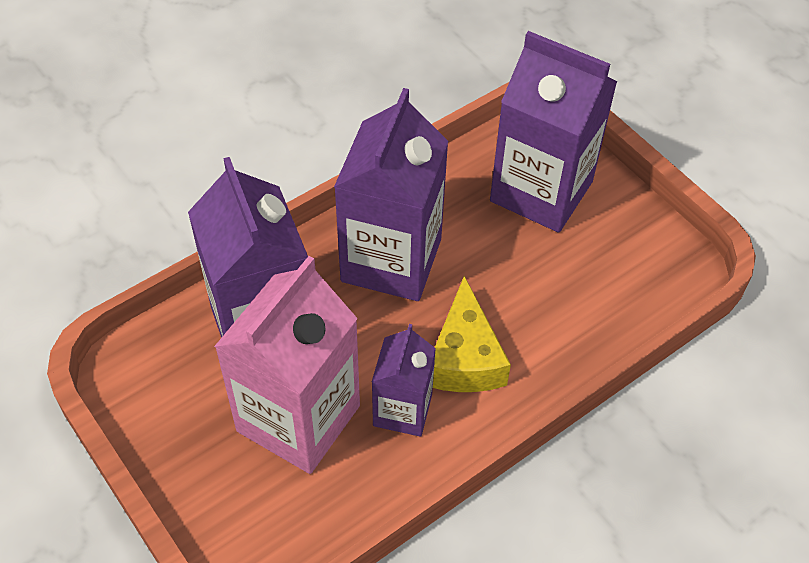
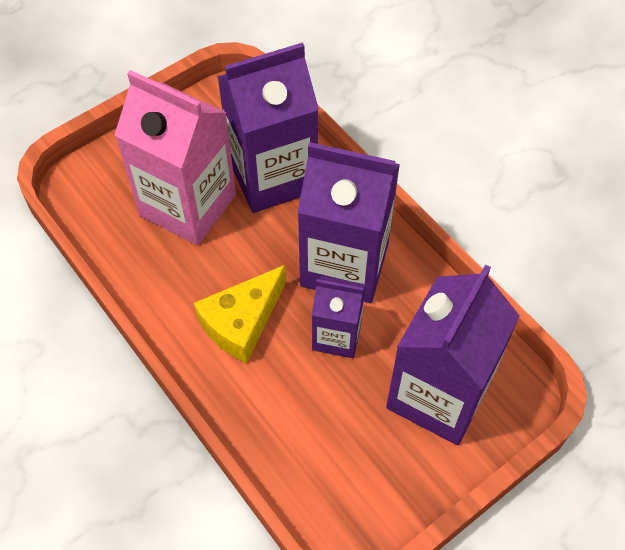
camera: 90 degrees right, 5 degrees up
(402, 410) = (192, 276): purple carton -> purple carton (337, 335)
(465, 357) = (242, 322): yellow cheese -> yellow cheese turned 45 degrees counterclockwise

